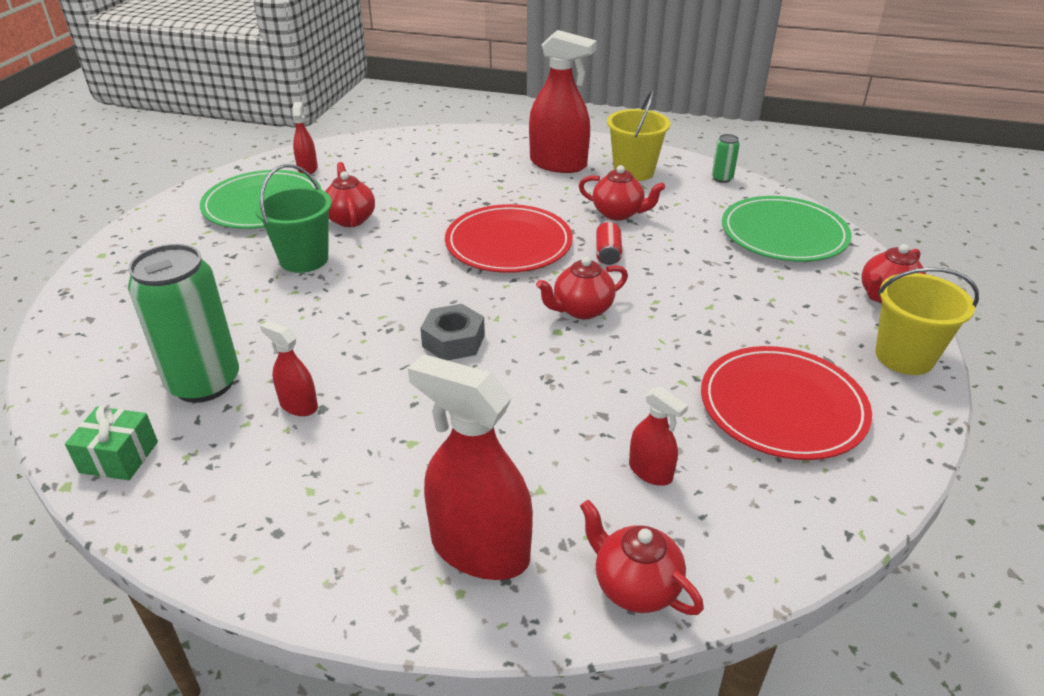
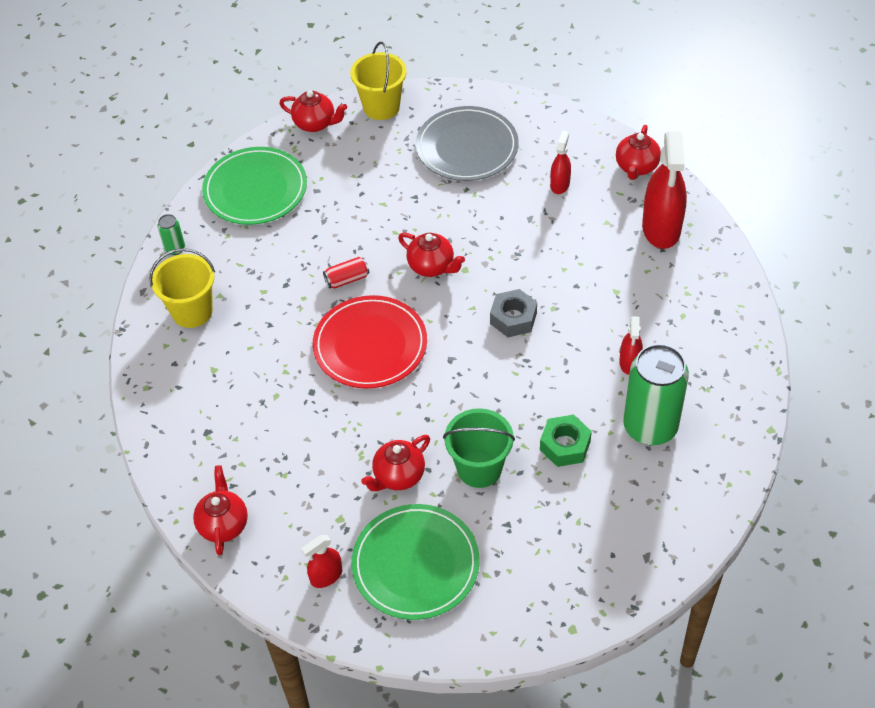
camera: 115 degrees left, 15 degrees up
(119, 457) = (734, 421): green gift -> none
(261, 316) = (565, 445): none -> green nut
(558, 164) = (205, 372): red spray bottle -> none
(618, 213) = (279, 295): red teapot -> red teapot (223, 524)
(782, 406) = (467, 147): red plate -> grey plate

